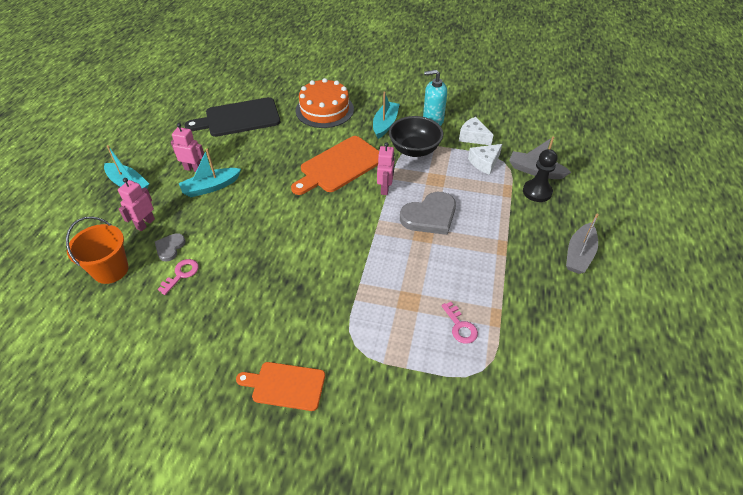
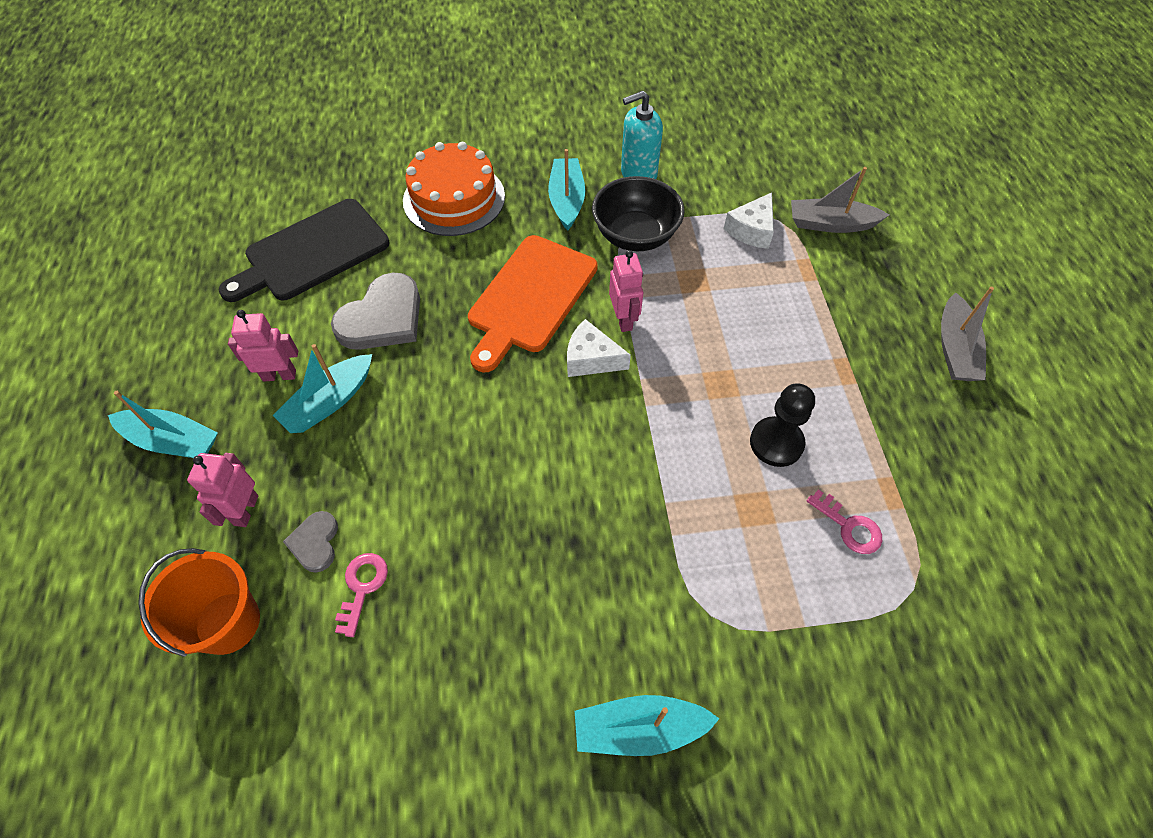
camera: 20 degrees left, 10 degrees up
(285, 385) = (639, 729): orange cutting board -> turquoise boat
(430, 216) = (715, 348): grey heart -> grey heart (383, 317)
(473, 137) = (713, 188): white cheese -> white cheese (591, 359)
(537, 192) = (849, 259): black pawn -> black pawn (776, 443)

